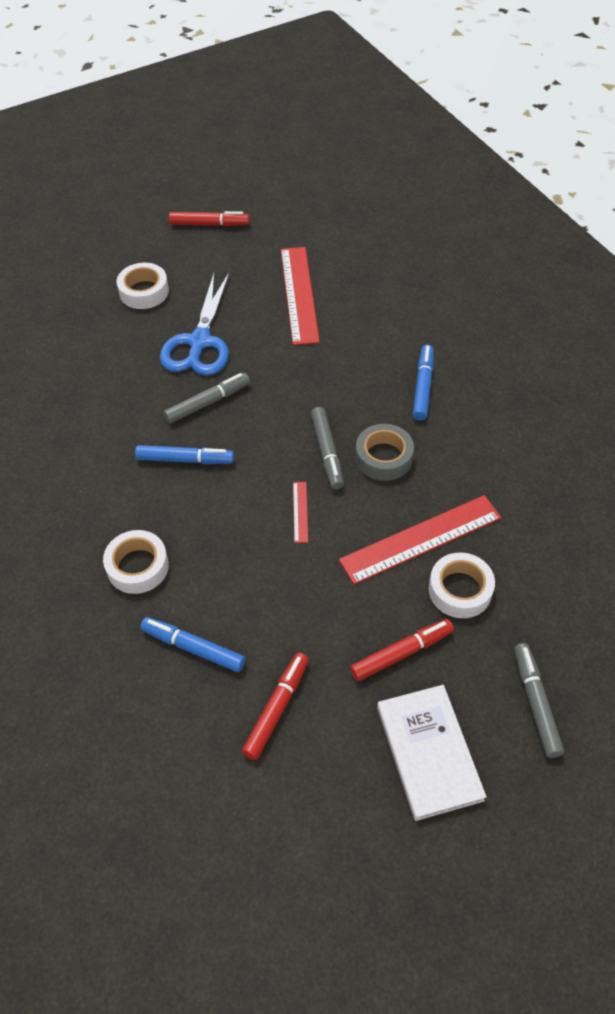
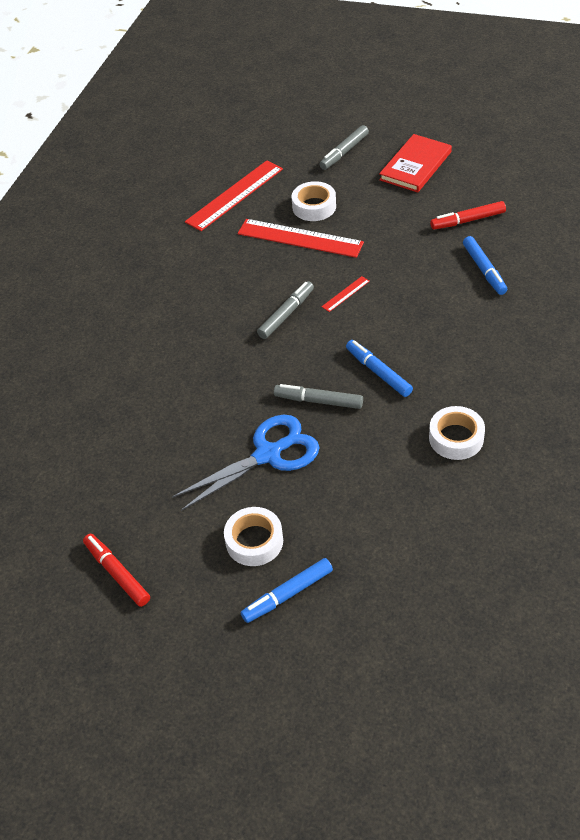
camera: 130 degrees left, 5 degrees down
(138, 566) = (475, 329): white tape -> white tape (456, 438)
(299, 294) = (149, 438): red ruler -> red ruler (235, 195)
(383, 457) = (259, 288): grey tape -> none
(401, 653) = (379, 202): red marker -> none
(423, 387) = (175, 310): blue marker -> blue marker (287, 594)
(429, 752) = (415, 166): white book -> red book

